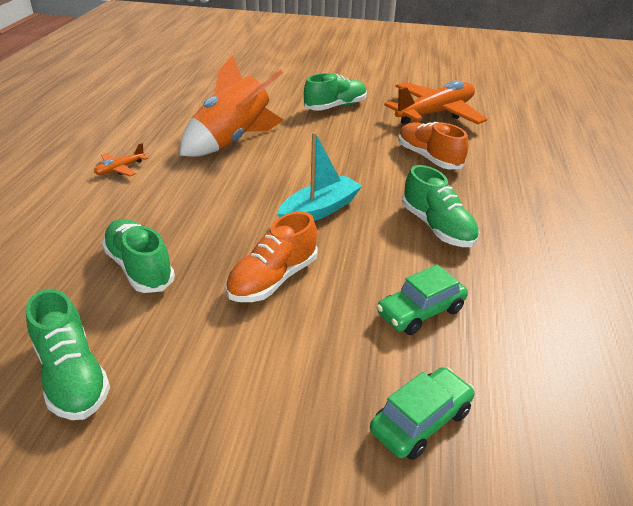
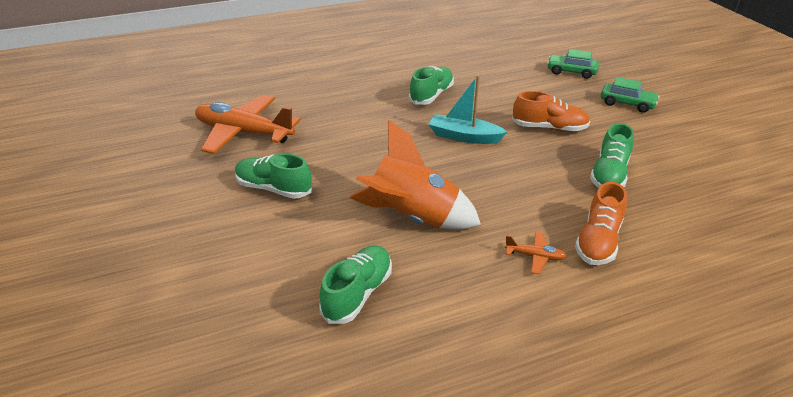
camera: 120 degrees left, 0 degrees up
(72, 376) = (689, 153): green shoe -> green shoe (358, 294)
(420, 312) = (511, 84): green car -> green car (627, 104)
(428, 158) = (339, 117): orange shoe -> orange shoe (598, 241)

